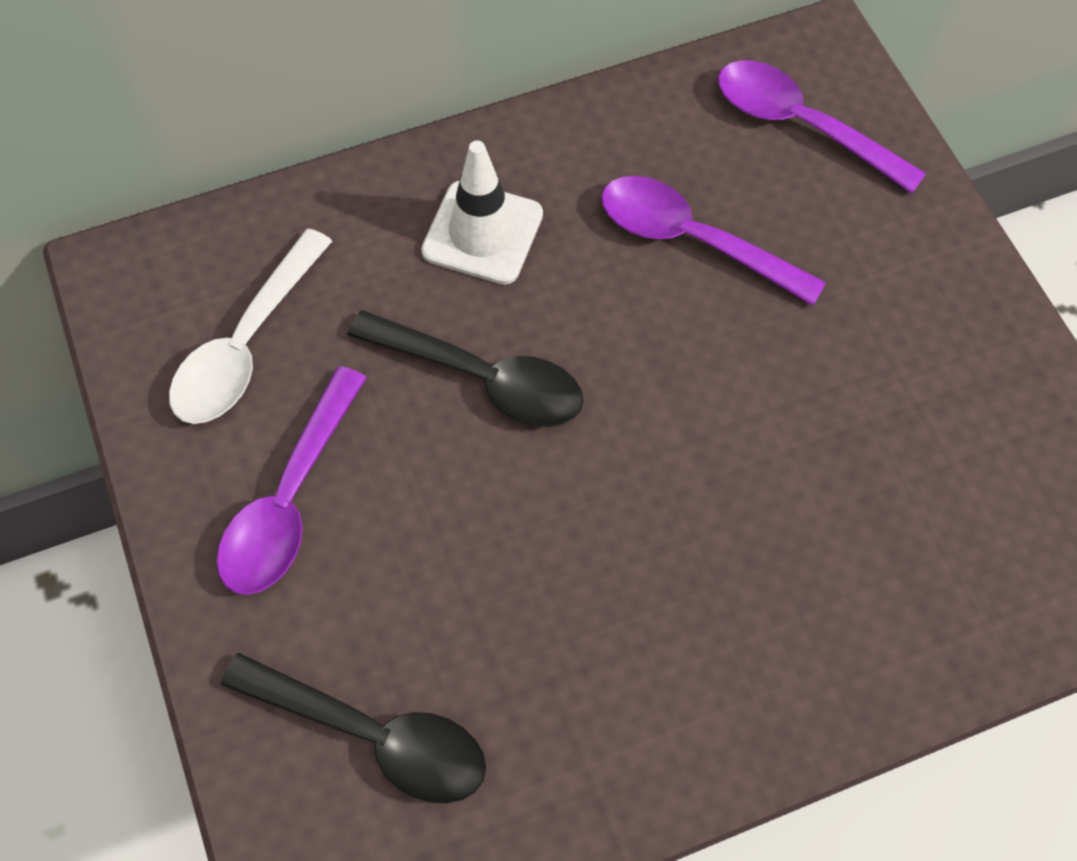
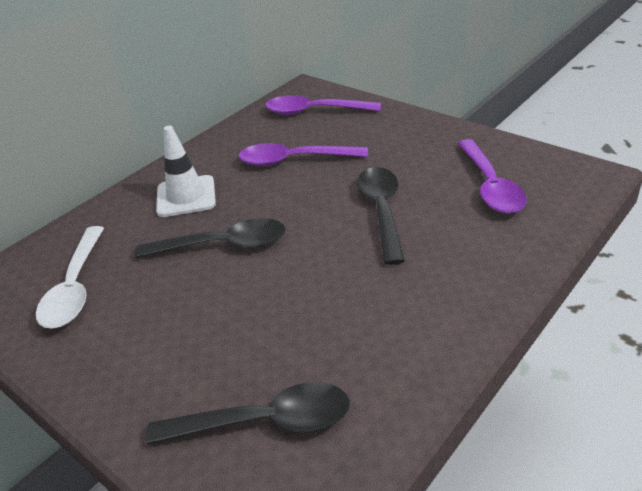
camera: 25 degrees left, 25 degrees down
(290, 500) = (141, 339): purple spoon -> purple spoon (490, 186)
(755, 444) = (382, 211): none -> black spoon

